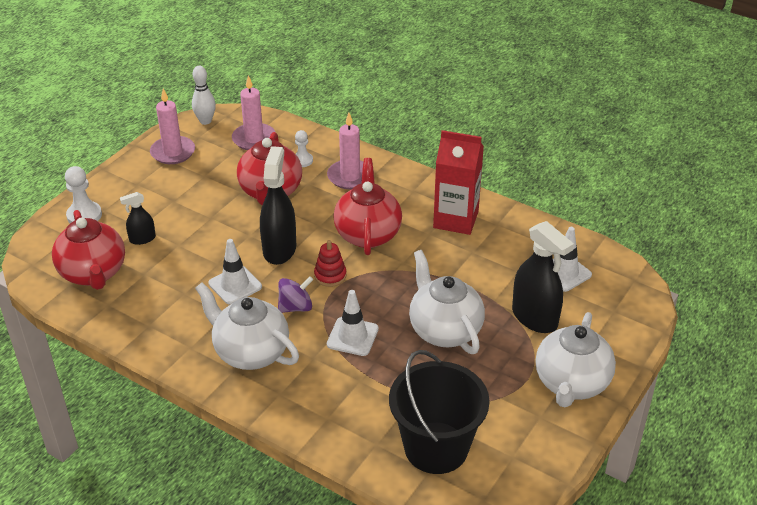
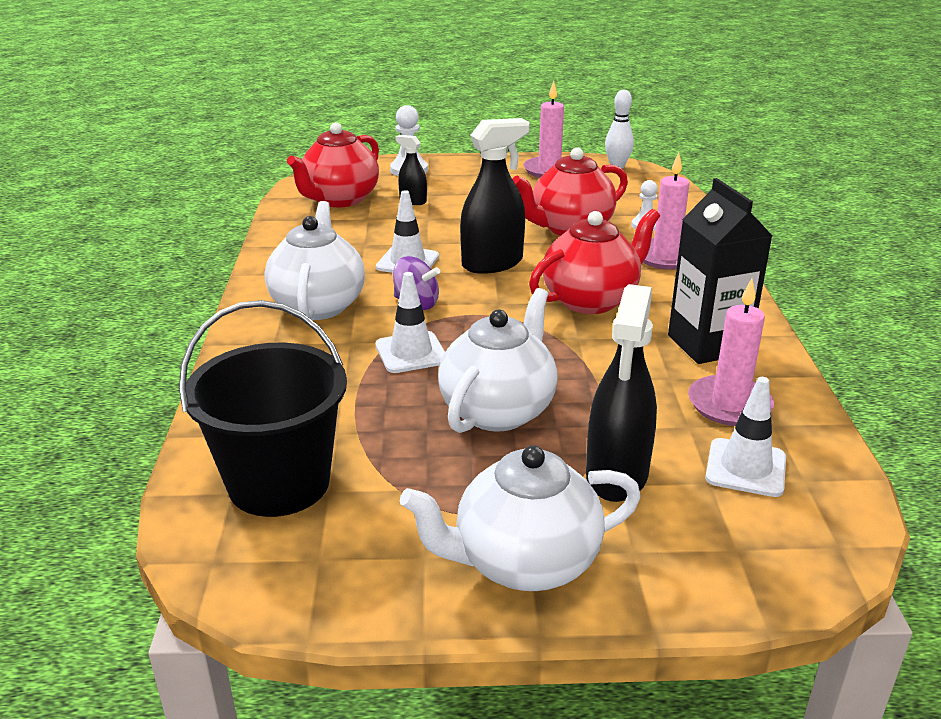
camera: 55 degrees right, 10 degrees down
(254, 139) = (633, 193): pink candle -> pink candle (729, 404)
(330, 276) = (491, 304): red stacking toy -> none
(456, 219) = (708, 344): red carton -> black carton

